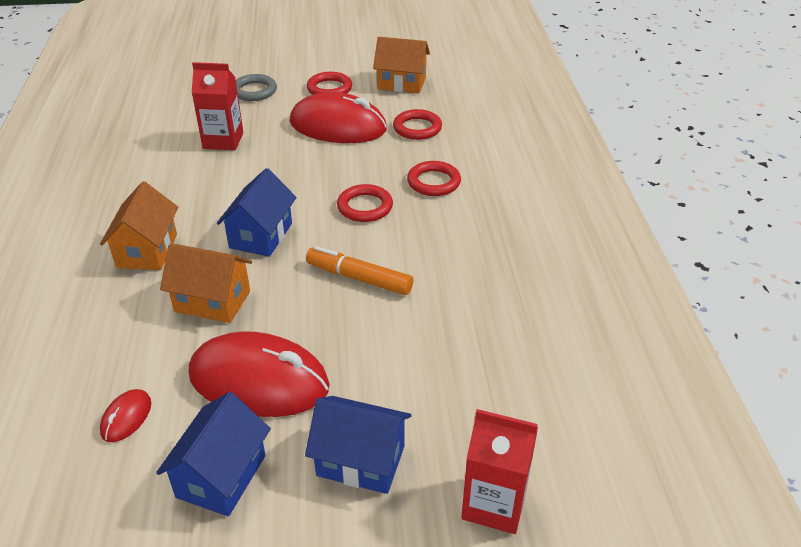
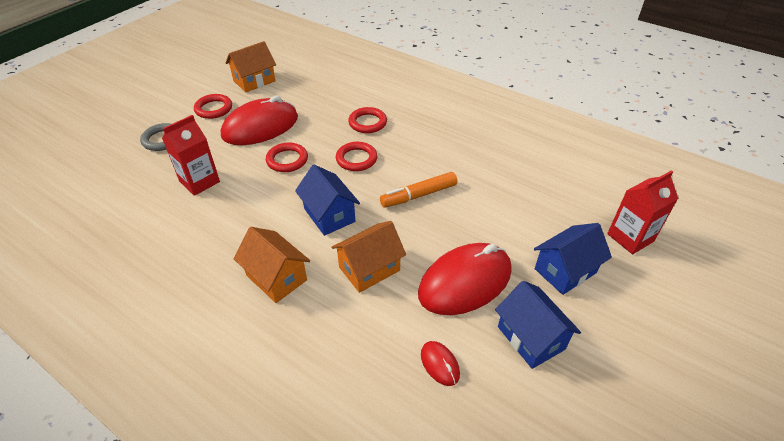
camera: 50 degrees left, 5 degrees up
(417, 128) = (308, 100): red ring -> red ring (287, 160)

